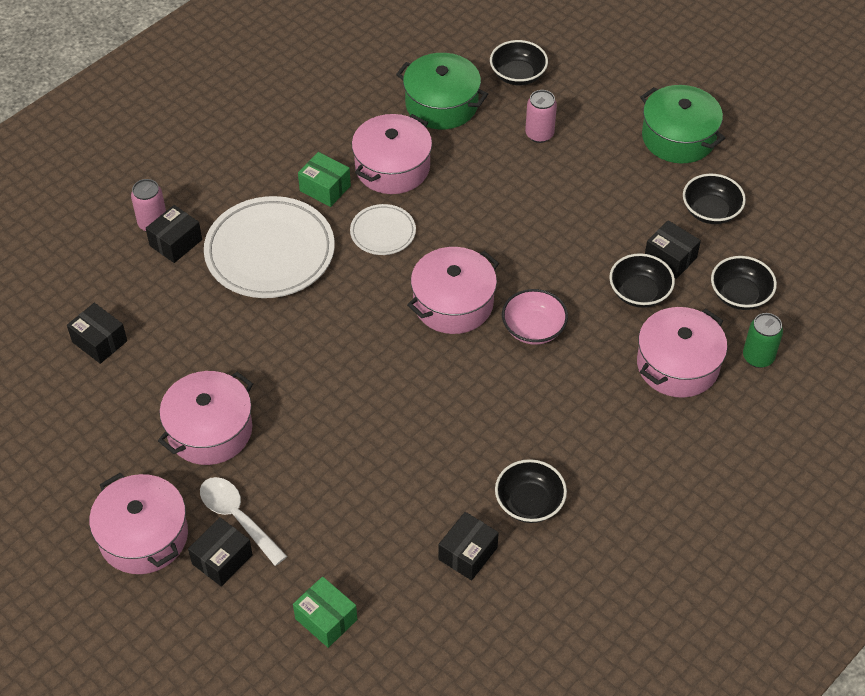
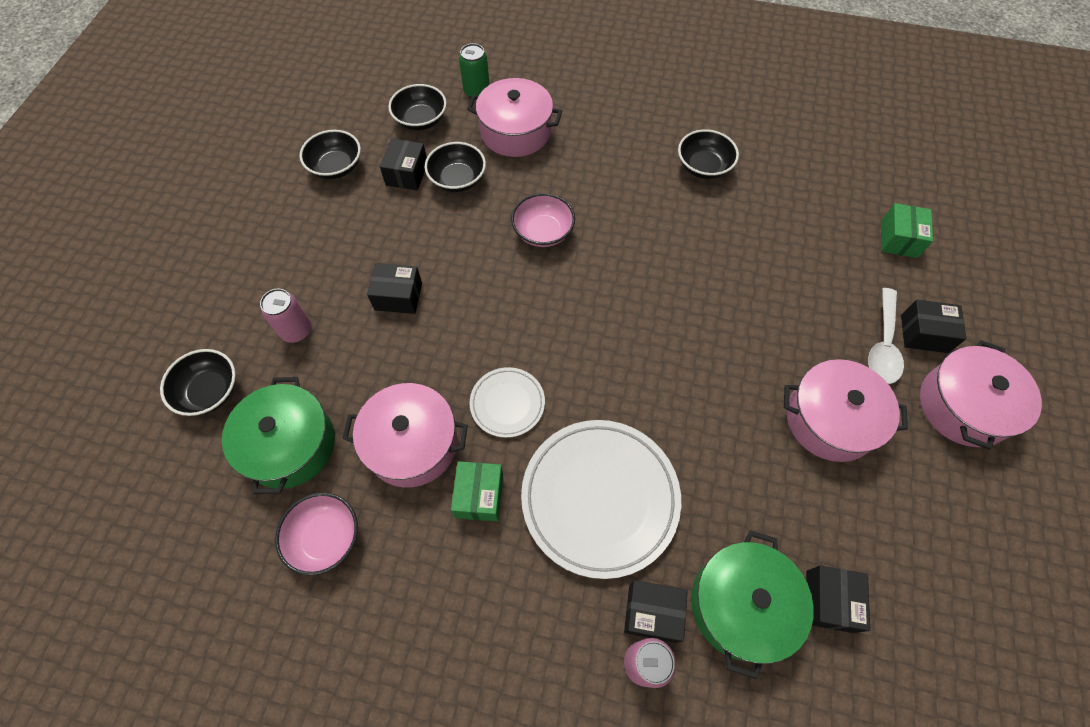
camera: 120 degrees left, 10 degrees up
(359, 102) = (325, 538): none -> pink bowl
(453, 303) = (555, 301): pink pot -> none
(468, 553) = (773, 183): black box -> black box (398, 296)
(678, 137) = (250, 220): green pot -> green pot (741, 605)

